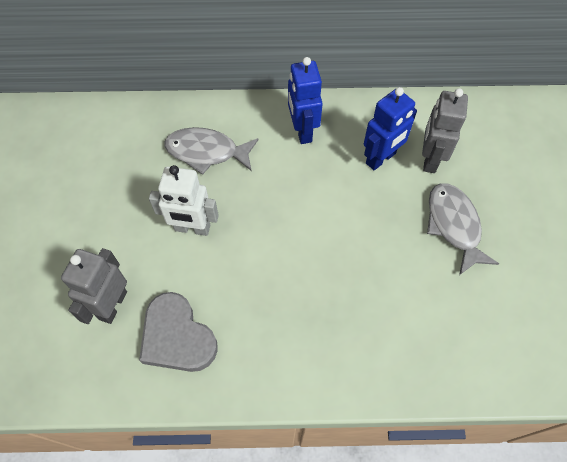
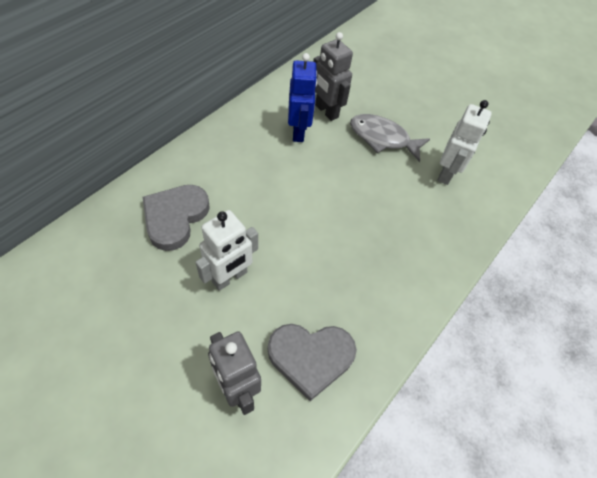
camera: 55 degrees left, 5 degrees down
(207, 152) = (175, 217): grey fish -> grey heart
(302, 131) = (228, 152): blue robot -> none
(477, 309) = (446, 173): none -> white robot

